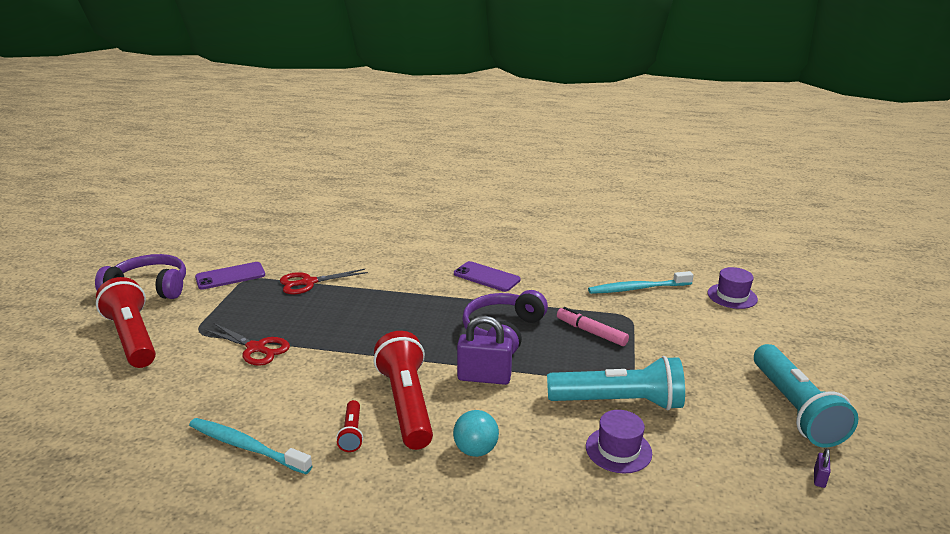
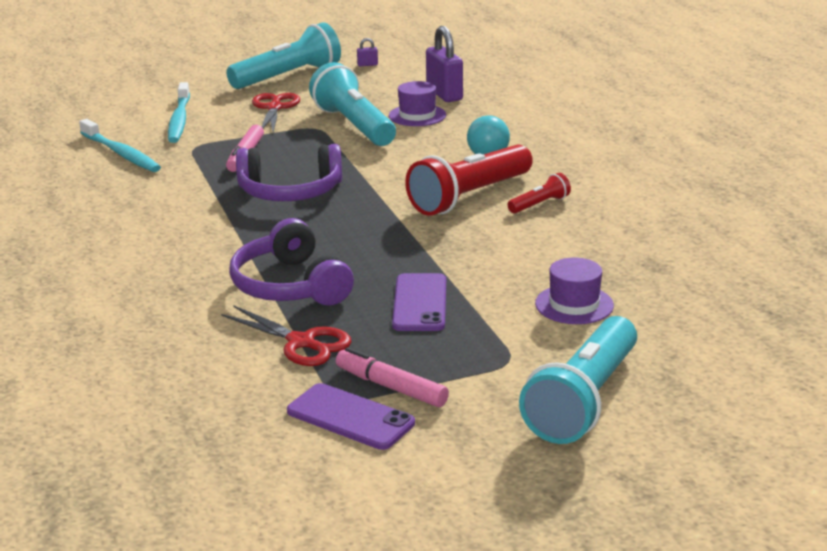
camera: 120 degrees left, 0 degrees up
(132, 338) = (583, 400): red flashlight -> turquoise flashlight
(149, 288) = (465, 473): purple headphones -> purple headphones (290, 285)
(234, 292) = (391, 387): none -> pink marker
(246, 446) = (623, 239): turquoise toothbrush -> turquoise toothbrush (179, 120)
(256, 348) = (489, 305): red scissors -> red scissors (274, 108)
(484, 378) = (385, 178): purple padlock -> purple padlock (444, 94)
(486, 277) = (165, 233): purple phone -> purple phone (420, 303)
(732, 296) = (100, 114): purple hat -> purple hat (574, 304)

